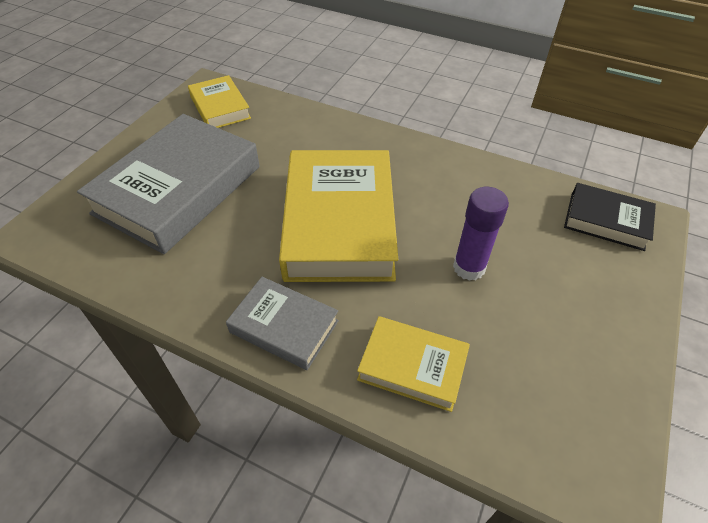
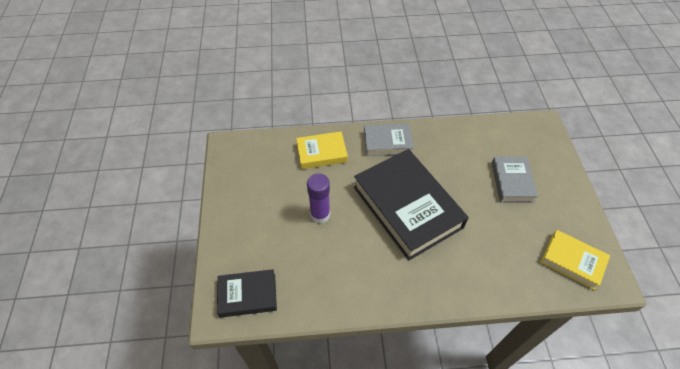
camera: 150 degrees right, 5 degrees up
(179, 190) = (512, 182): grey book -> grey book, size x0.52
(339, 223) = (407, 207): yellow book -> black book

